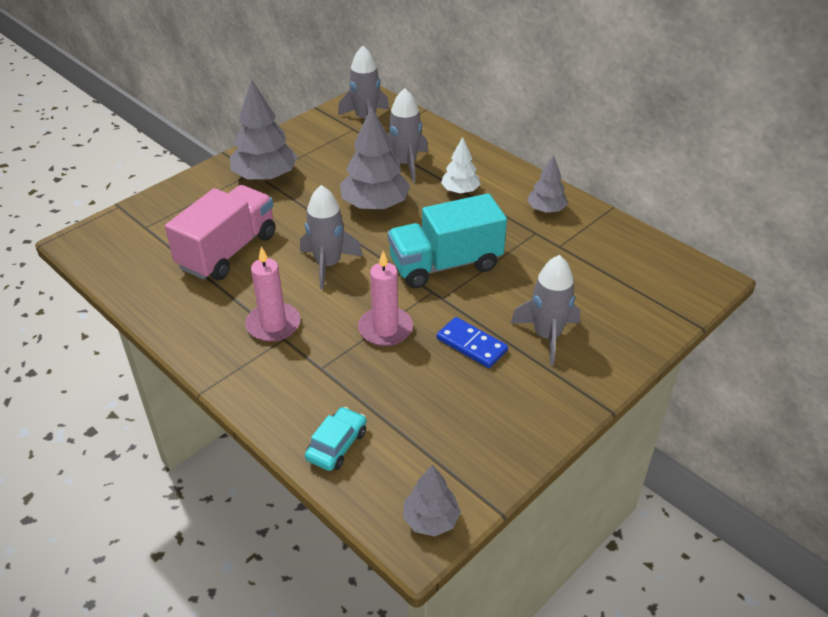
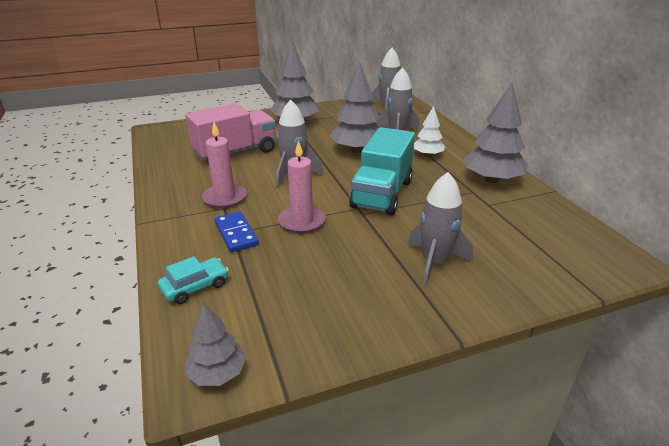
camera: 25 degrees right, 10 degrees down
(445, 264) = (382, 194): turquoise truck -> turquoise truck turned 75 degrees counterclockwise
(471, 345) = (362, 250): blue domino -> blue domino (236, 234)
(546, 209) = (492, 180): grey tree -> grey tree, size x1.74

